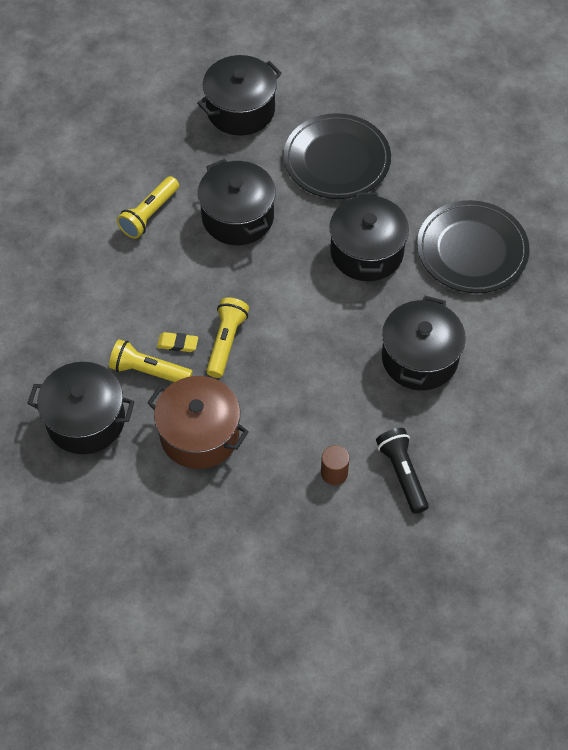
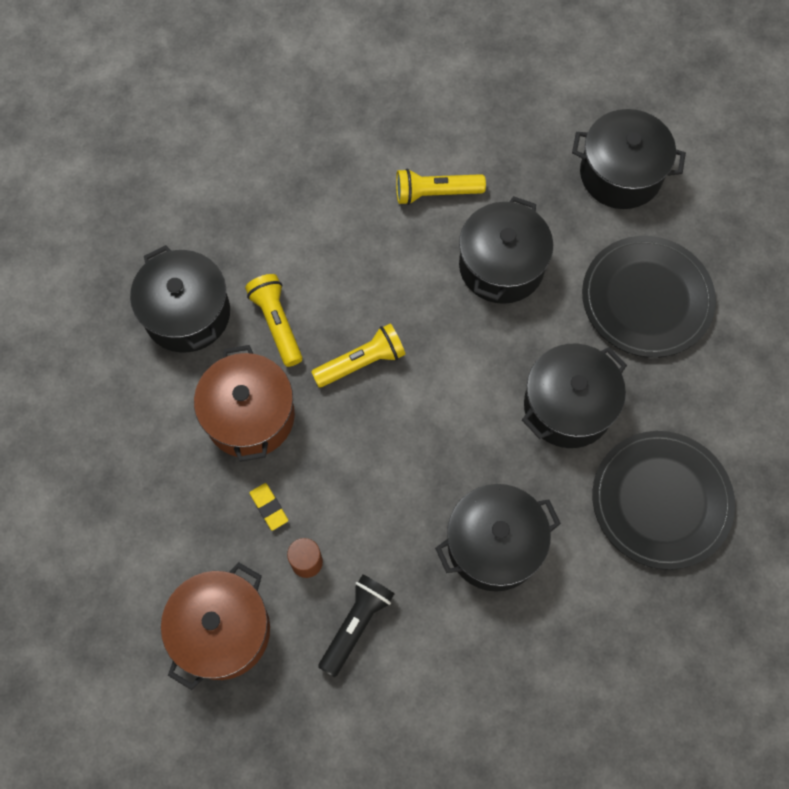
camera: 50 degrees right, 10 degrees up
(177, 344) = (324, 324): yellow eraser -> yellow eraser (269, 507)
(336, 557) = (222, 631): none -> brown pot

